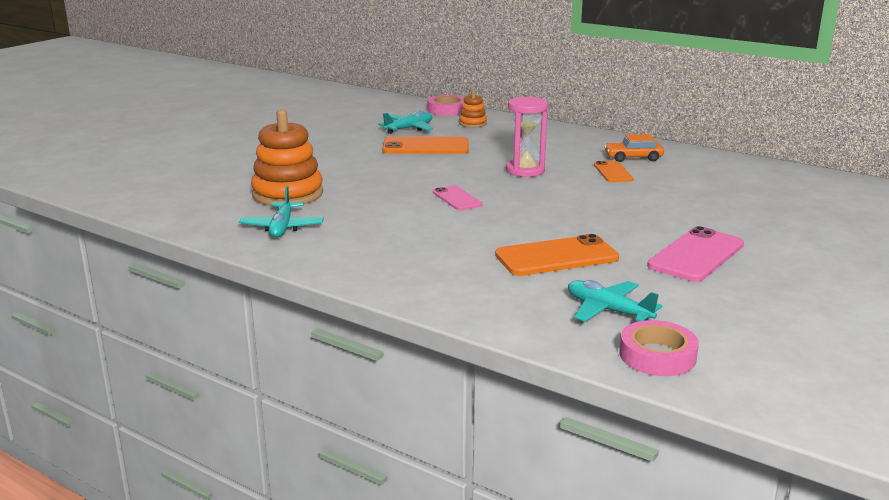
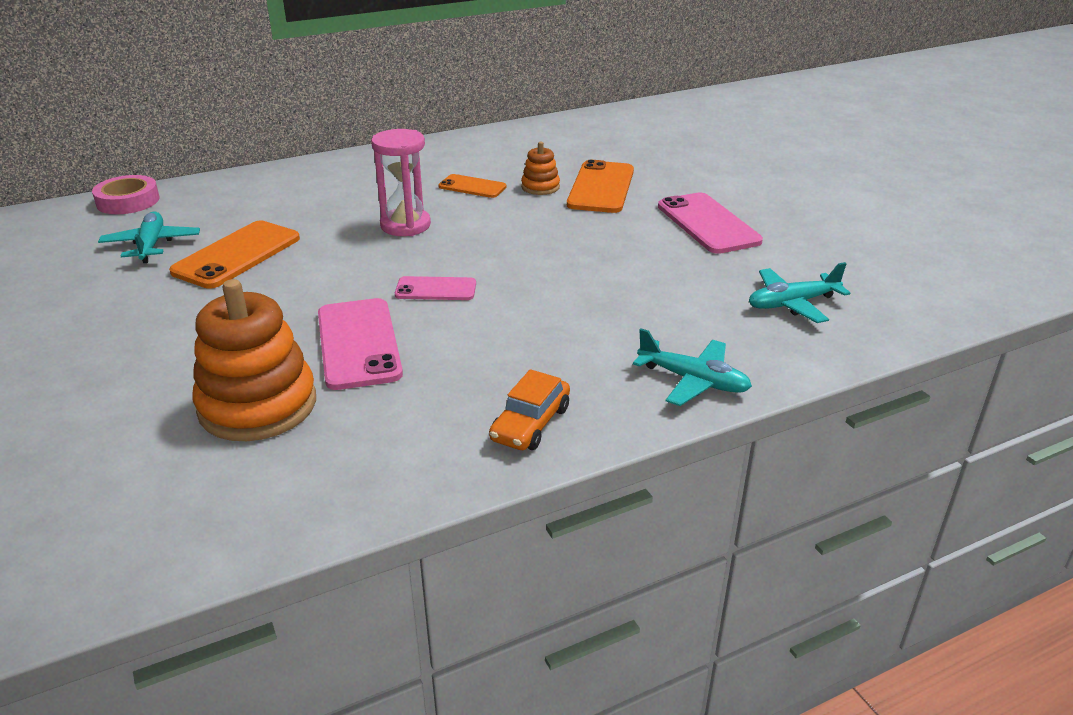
camera: 60 degrees left, 10 degrees up
(282, 227) = (378, 443): turquoise plane -> turquoise plane (693, 381)
(371, 197) = (358, 344): none -> pink phone
(472, 123) = (206, 203): orange stacking toy -> orange stacking toy (540, 187)
(556, 257) = (653, 287): orange phone -> orange phone (601, 187)
(633, 158) = (448, 165): orange car -> orange car (530, 424)
(657, 355) = (893, 313): pink tape -> none

